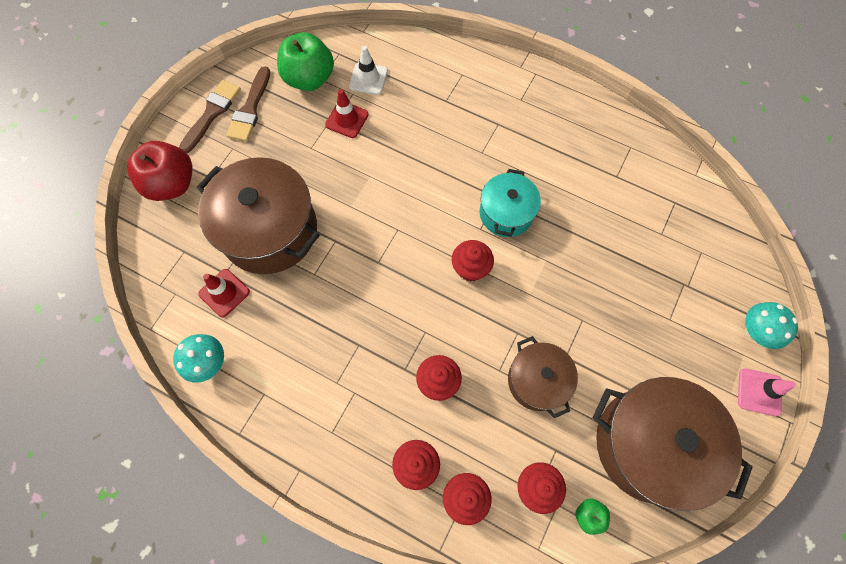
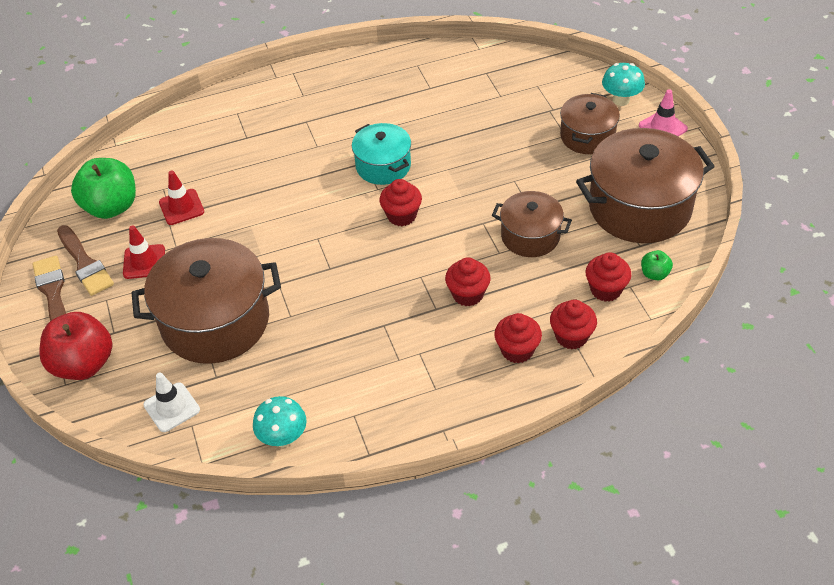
camera: 45 degrees left, 20 degrees down
(224, 293) = (233, 388): red traffic cone -> red traffic cone (144, 262)
(368, 79) = (163, 170): white traffic cone -> white traffic cone (171, 407)
(686, 338) = (587, 136): none -> brown pot

